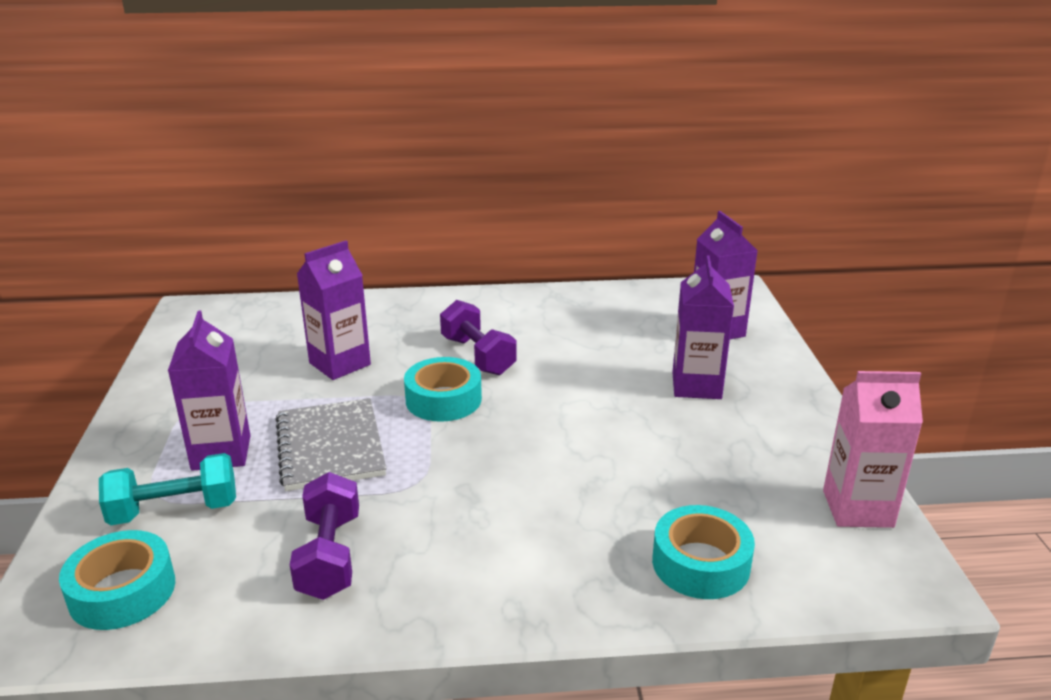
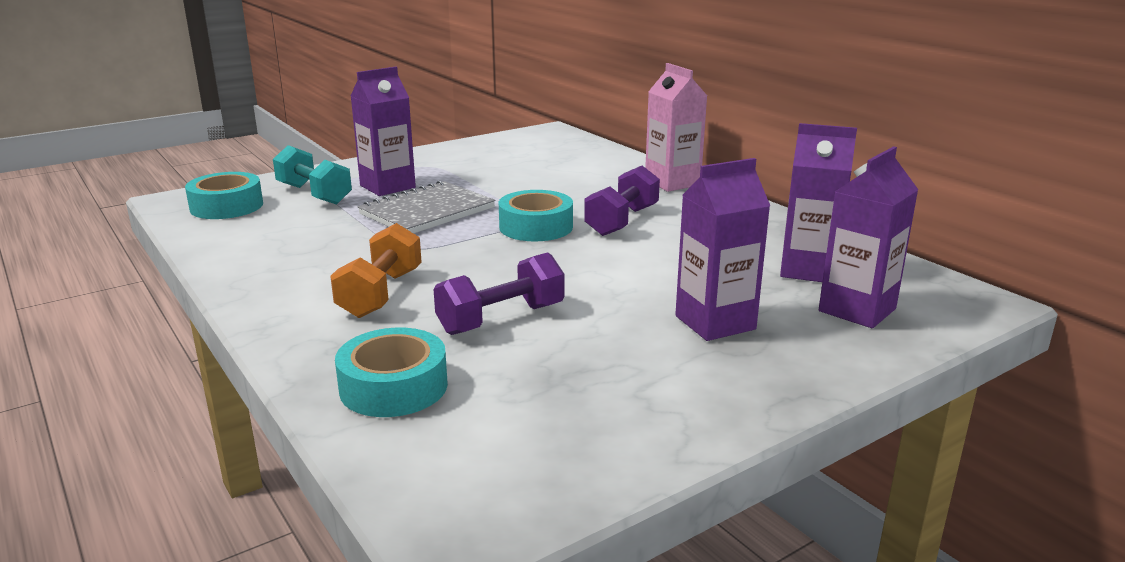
camera: 60 degrees right, 5 degrees down
(329, 556) = (297, 246): purple dumbbell -> purple dumbbell (501, 319)
(340, 364) = (541, 184): purple carton -> purple carton (808, 270)
(511, 527) = (381, 294): none -> orange dumbbell
(857, 509) = (577, 466): pink carton -> pink carton (672, 183)

